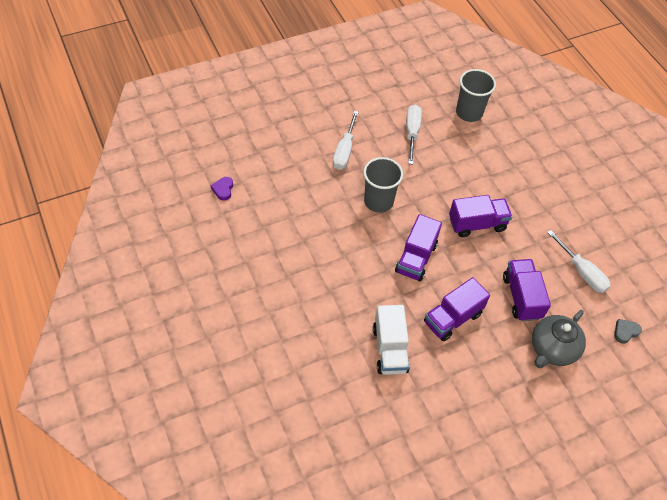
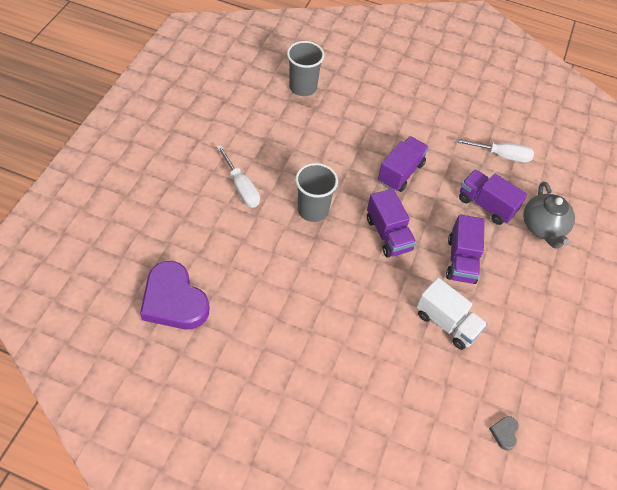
camera: 45 degrees left, 0 degrees up
(223, 189) = (174, 300): purple heart -> purple heart, size x2.49
(412, 132) = (278, 133): white screwdriver -> none
(625, 332) = (568, 177): grey heart -> grey heart (504, 433)

